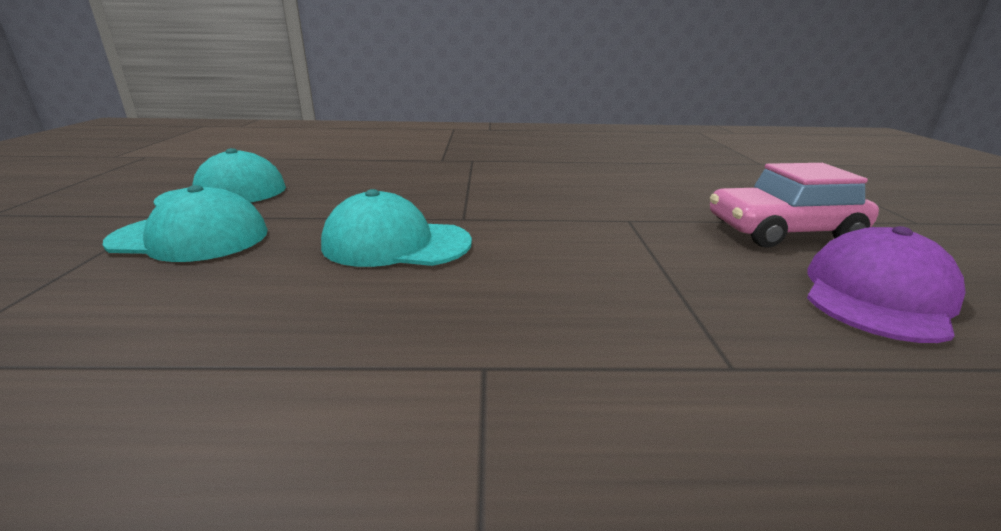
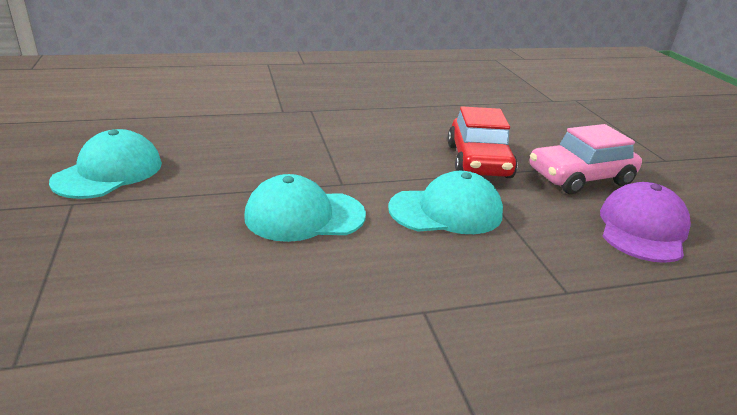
camera: 15 degrees left, 5 degrees up
(191, 237) = (124, 226): turquoise cap -> turquoise cap (446, 211)
(645, 208) = (478, 161): none -> red car

